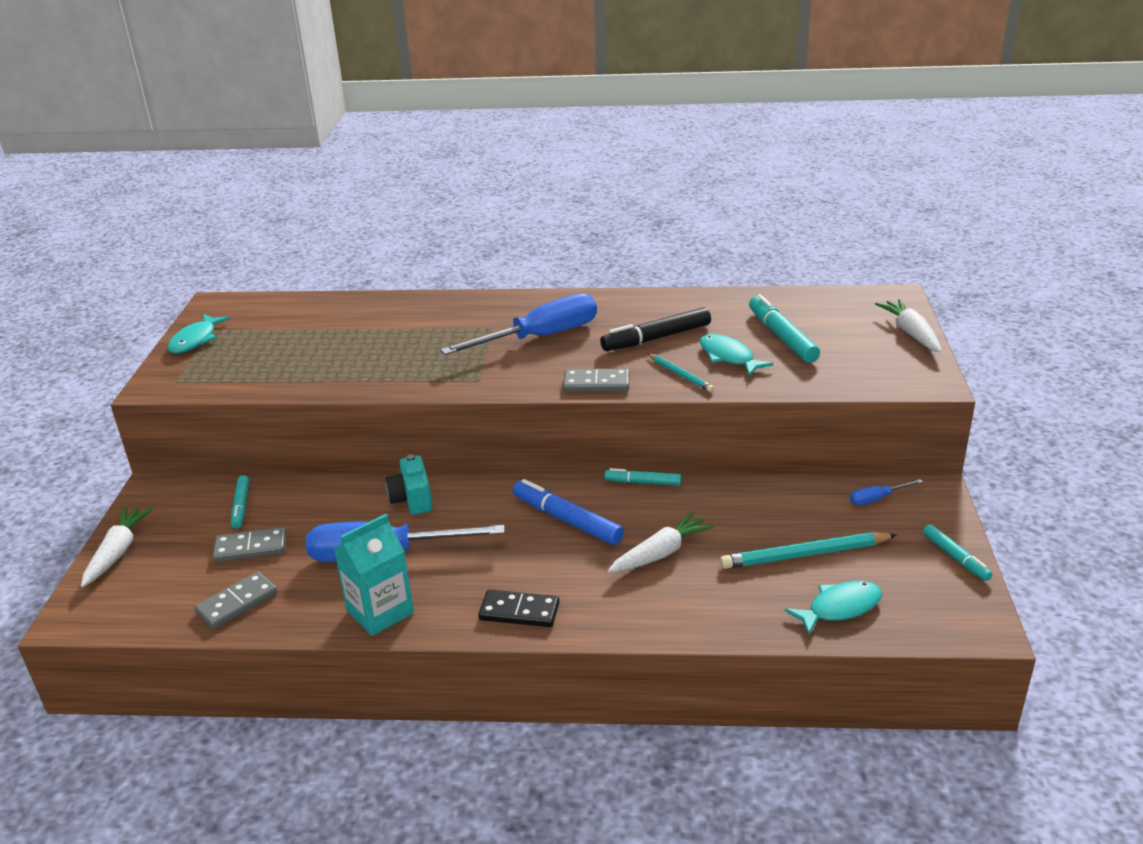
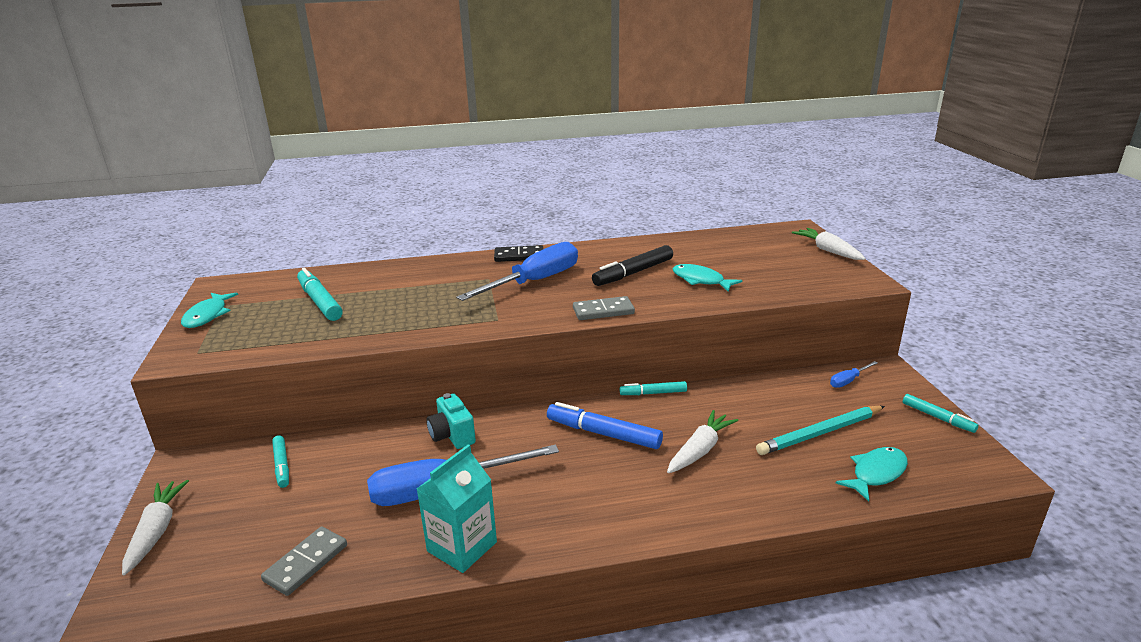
camera: 15 degrees left, 5 degrees down
(250, 548) = (304, 504): grey domino -> none
(519, 611) = (599, 523): black domino -> black domino (519, 256)
(680, 374) = (670, 297): turquoise pencil -> none
(781, 337) = (732, 262): turquoise marker -> turquoise marker (319, 301)

